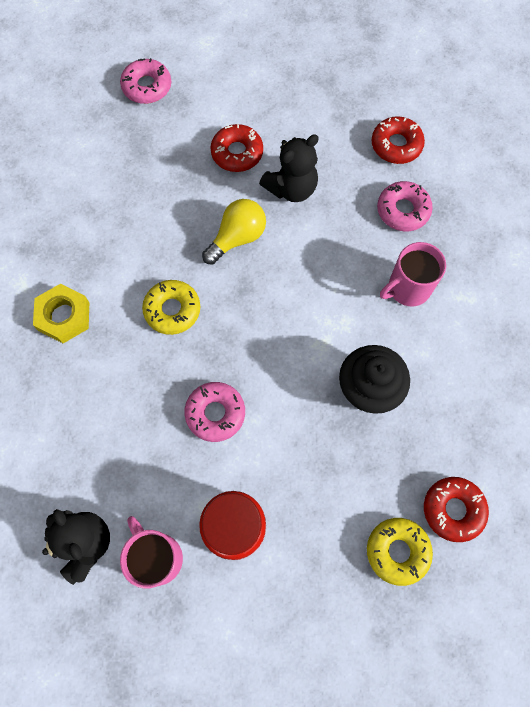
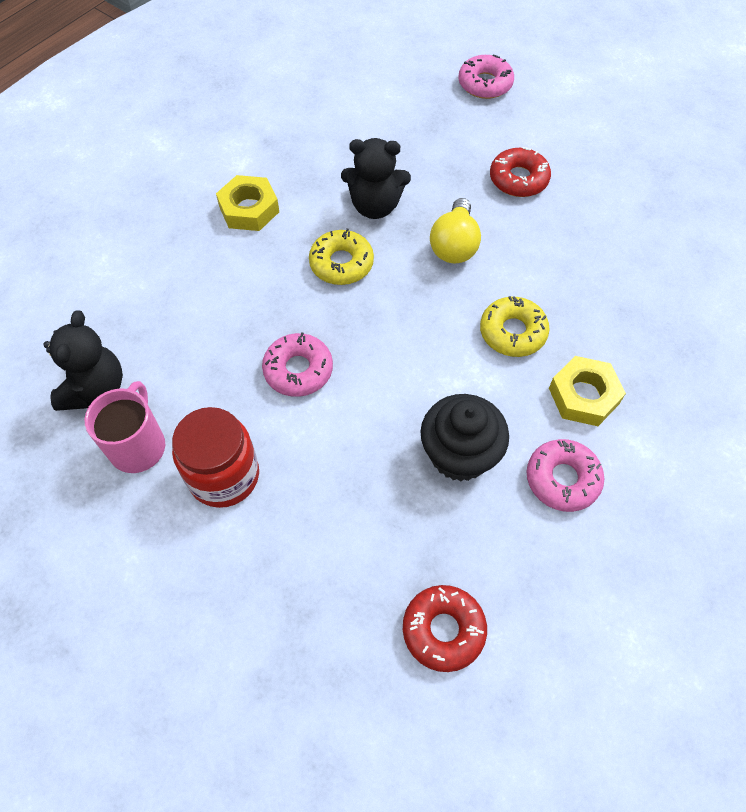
camera: 40 degrees right, 10 degrees down
(237, 238) = (454, 245): yellow light bulb -> yellow light bulb turned 105 degrees clockwise
(291, 188) = (544, 237): black teddy bear -> black teddy bear (375, 206)
(396, 145) = (687, 266): red donut -> none
(397, 551) = (351, 620): yellow donut -> yellow donut (512, 332)
(403, 210) = (642, 325): pink donut -> pink donut (562, 479)
(407, 288) = (583, 395): pink mug -> yellow nut

